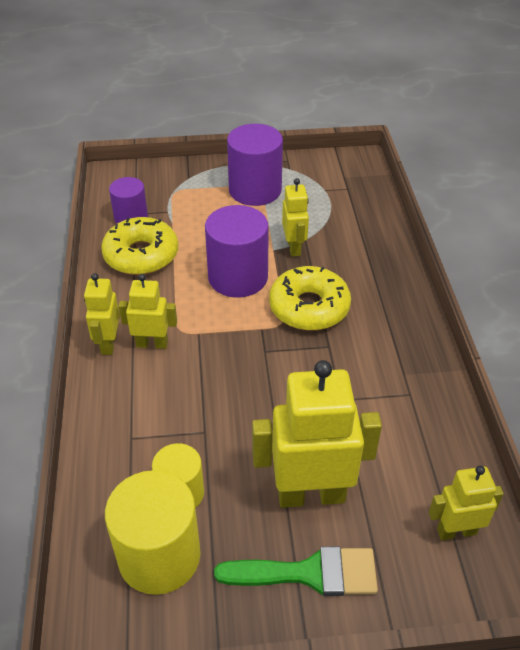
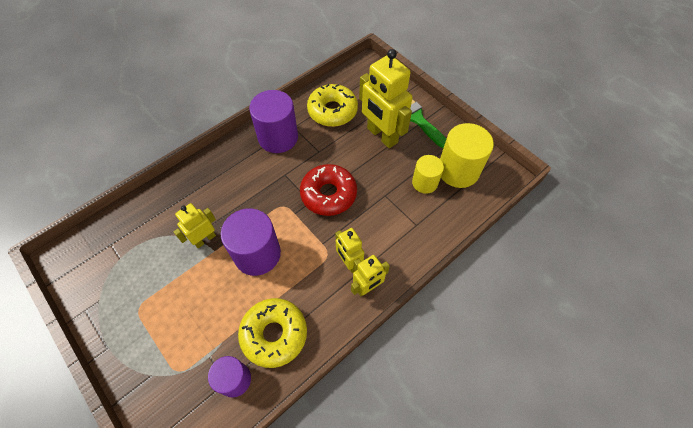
camera: 125 degrees left, 15 degrees up
(255, 190) = (144, 307): purple cylinder -> purple cylinder (278, 137)
(260, 373) = (328, 194): none -> red donut
(309, 307) = (259, 199): yellow donut -> yellow donut (332, 111)
(456, 531) = (357, 84): yellow robot -> none

